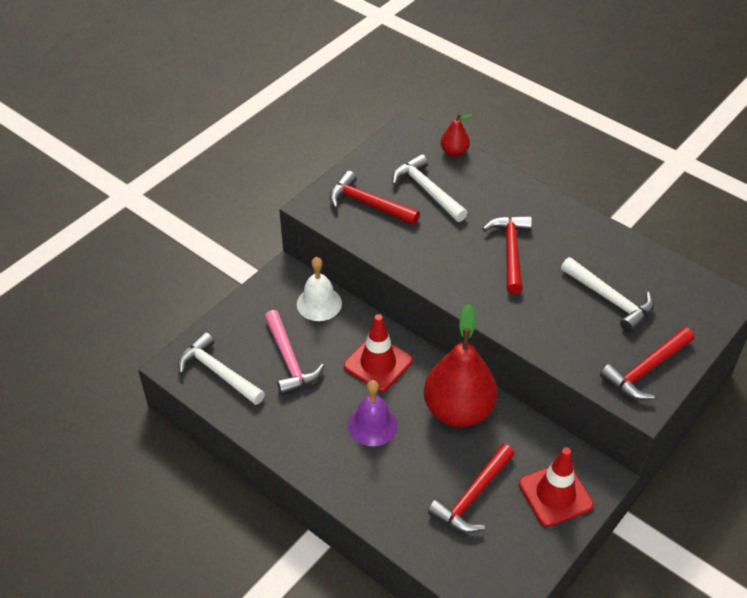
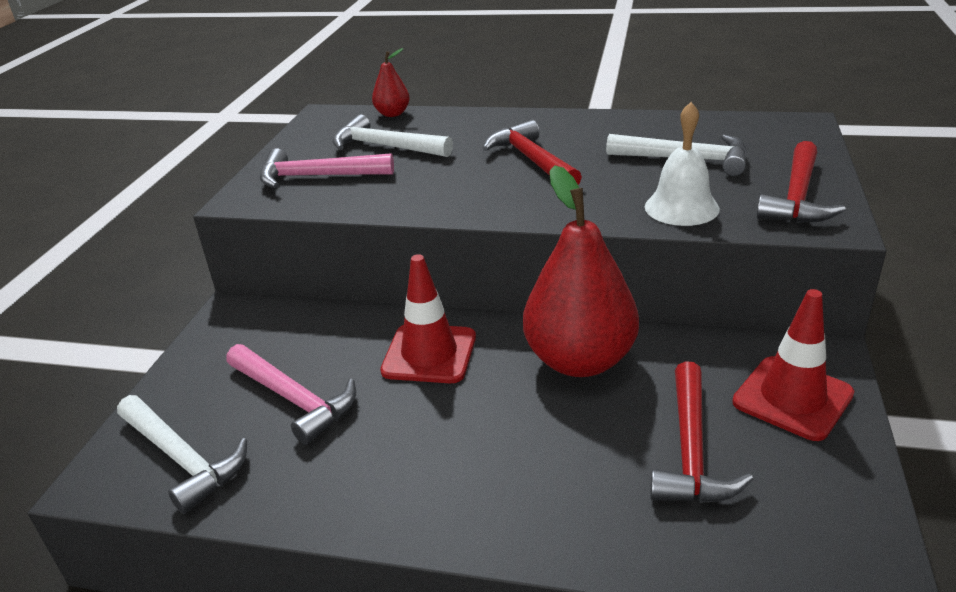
camera: 25 degrees left, 15 degrees down
(218, 372) = (182, 459): white hammer -> white hammer turned 150 degrees counterclockwise
(319, 303) = (301, 323): white bell -> white bell (681, 207)
(368, 204) = (318, 176): red hammer -> pink hammer
(372, 425) = (474, 425): purple bell -> none

